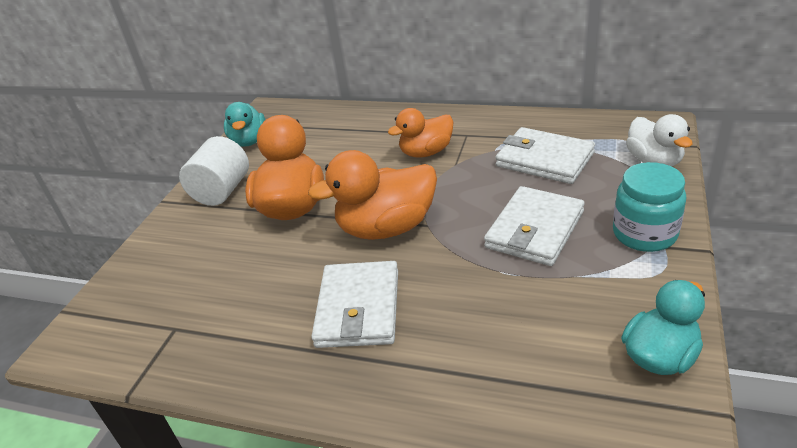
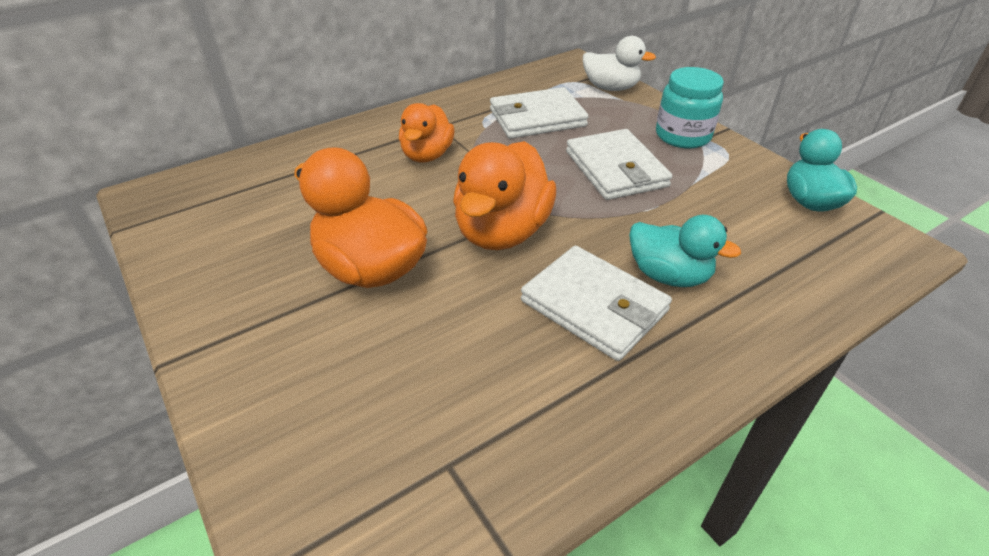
camera: 55 degrees left, 5 degrees up
(222, 191) = (242, 303): white cylinder -> none
(249, 141) = (182, 237): turquoise duck -> turquoise duck (668, 275)

